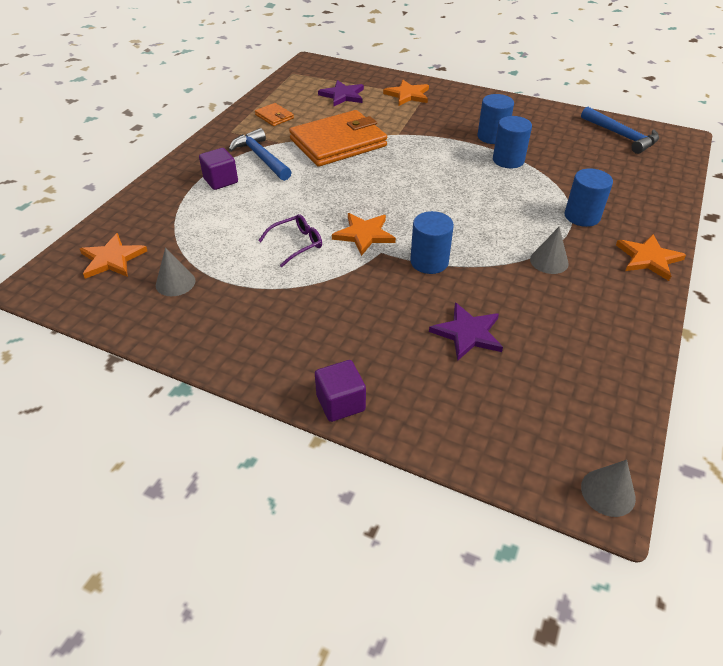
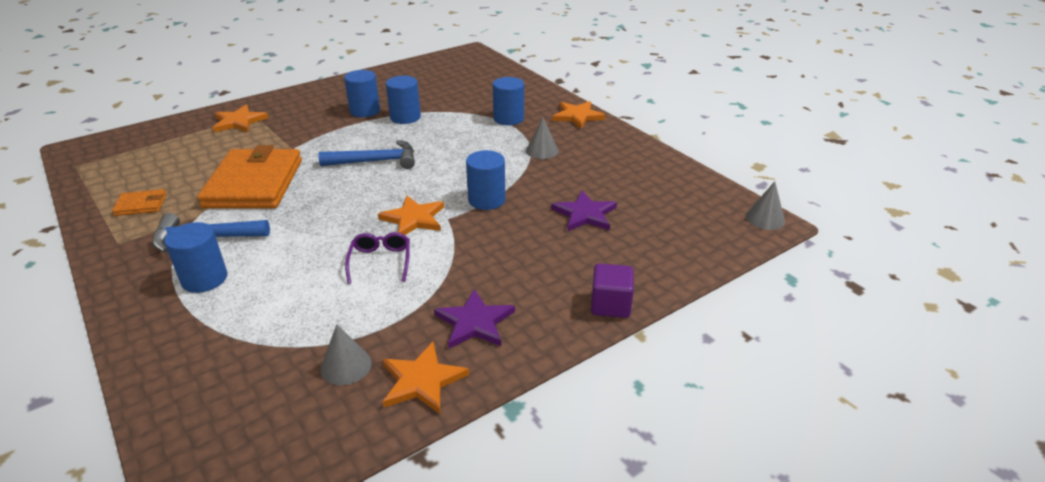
camera: 60 degrees left, 10 degrees down
(112, 259) = (238, 412): orange star -> orange star (422, 380)
(221, 180) = (204, 279): purple cube -> blue cylinder
(343, 95) = (177, 153): purple star -> purple star (474, 322)
(621, 136) = (439, 67): blue hammer -> blue hammer (376, 161)

